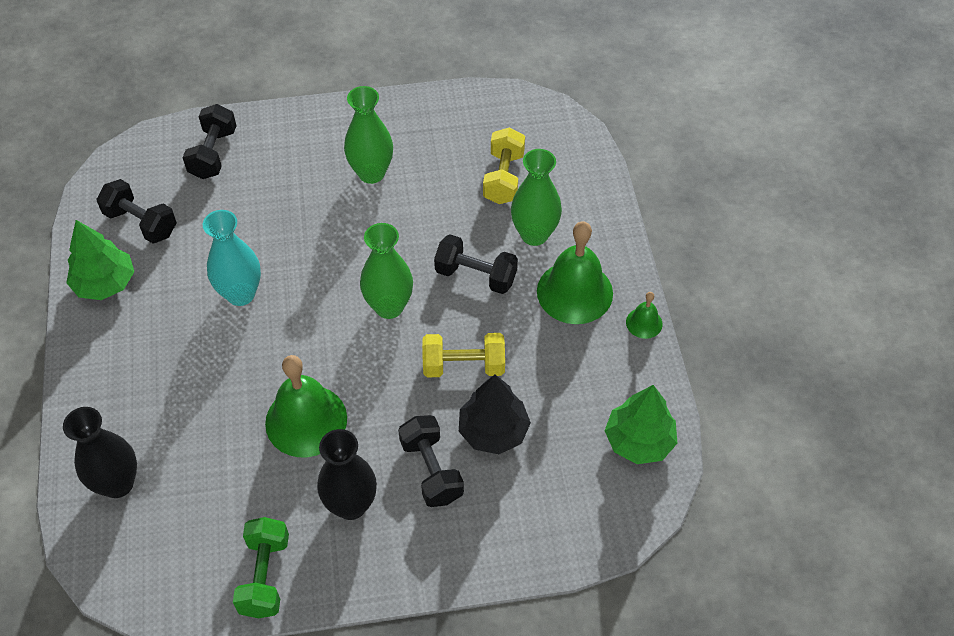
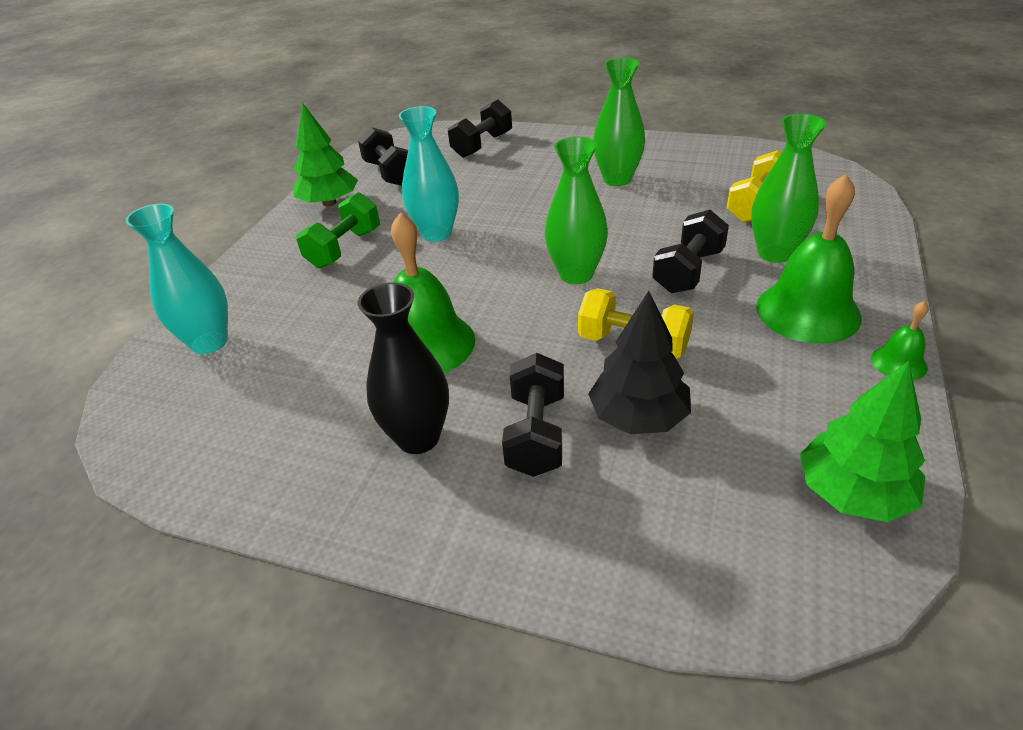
camera: 30 degrees right, 15 degrees down
(118, 483) = (209, 342): black vase -> turquoise vase
(265, 576) = (271, 476): green dumbbell -> green dumbbell (344, 248)
(476, 275) = (688, 271): black dumbbell -> black dumbbell turned 75 degrees clockwise

